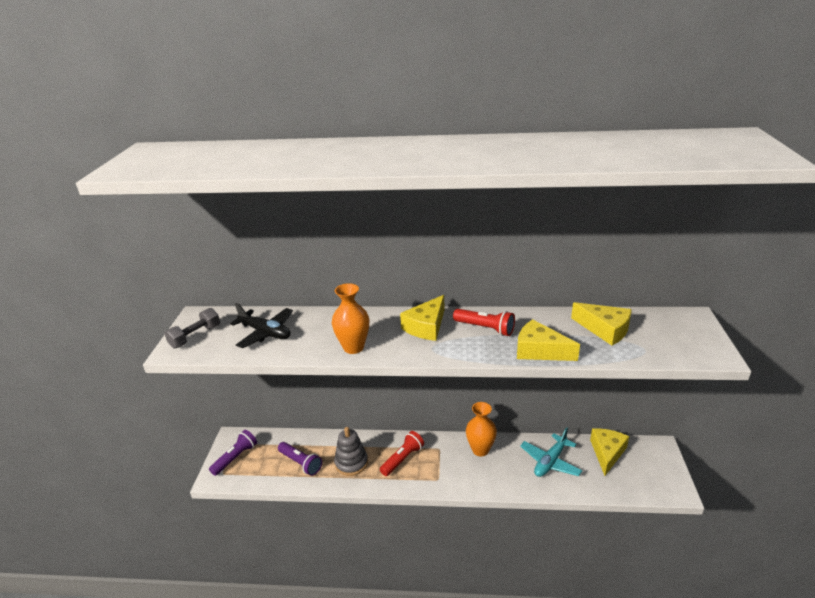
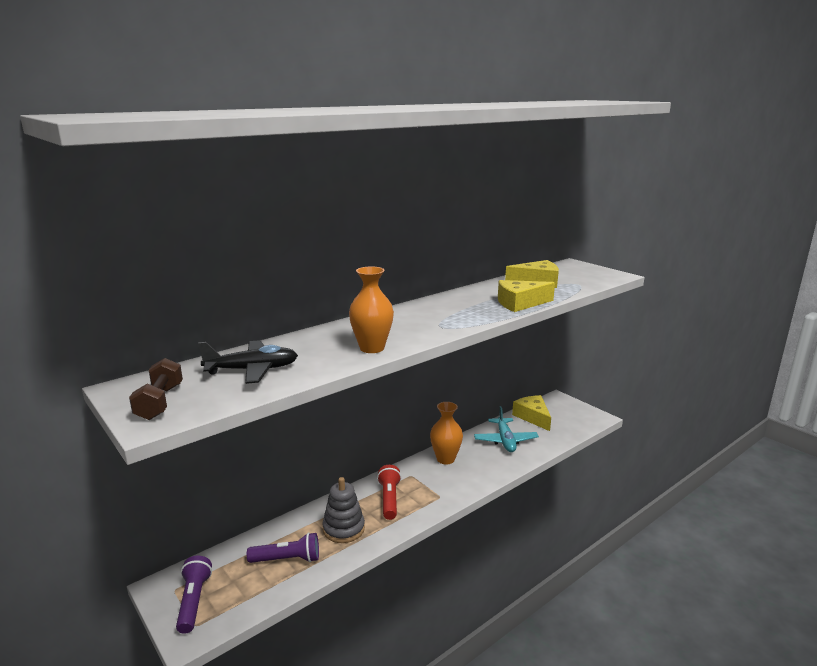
camera: 45 degrees left, 10 degrees down
(195, 336) = (160, 402): grey dumbbell -> brown dumbbell
(426, 326) = (410, 317): yellow cheese -> none
(485, 328) = (458, 304): red flashlight -> none

